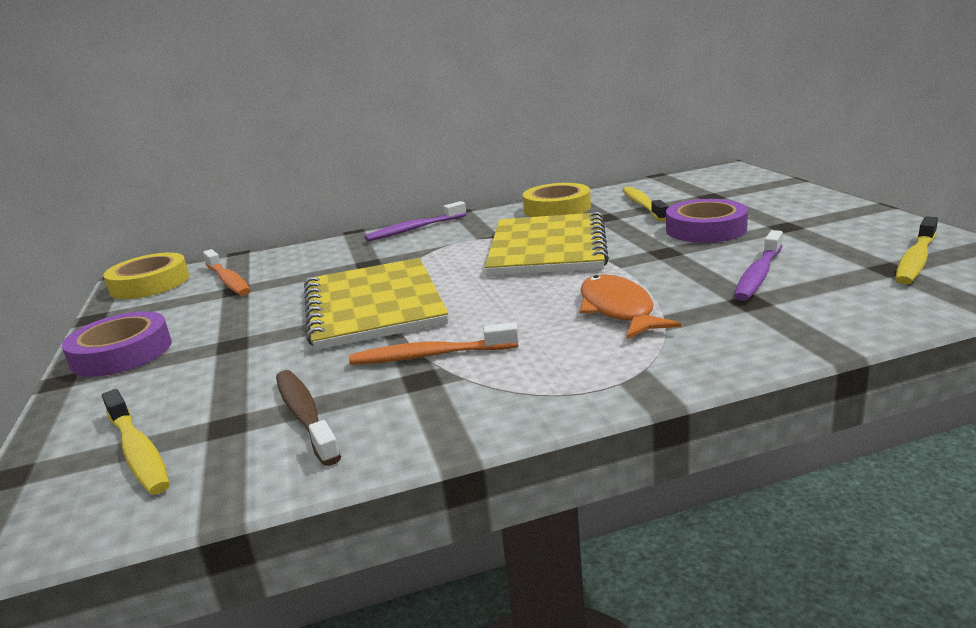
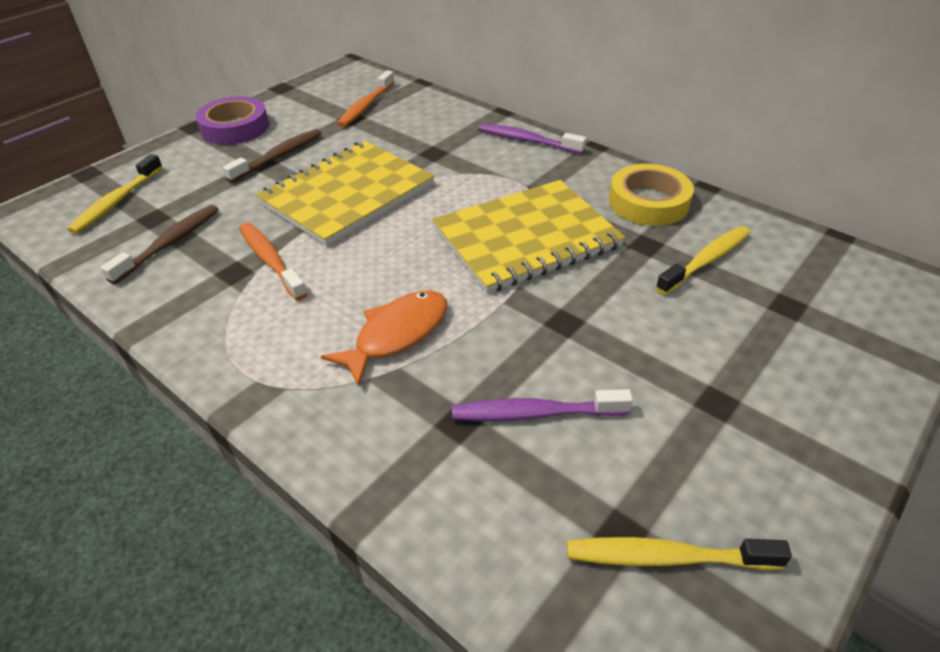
camera: 55 degrees right, 20 degrees up
(150, 283) = (345, 78): yellow tape -> none
(237, 333) = (279, 156): none -> brown toothbrush
(706, 229) = (657, 334): purple tape -> none

